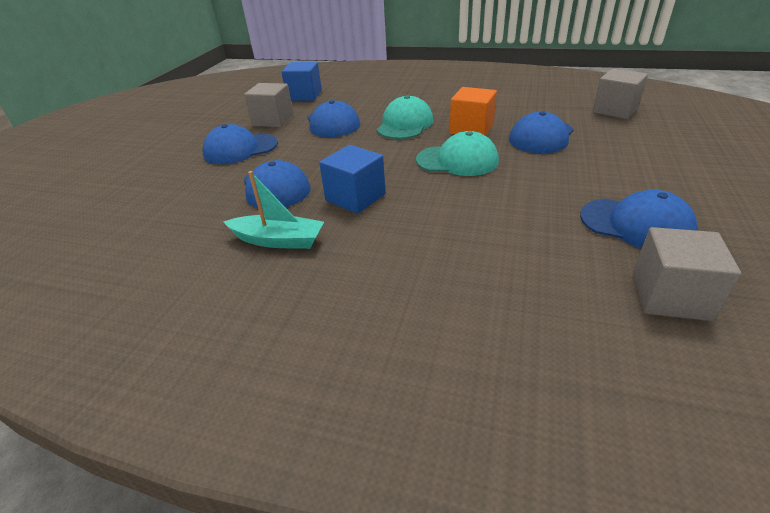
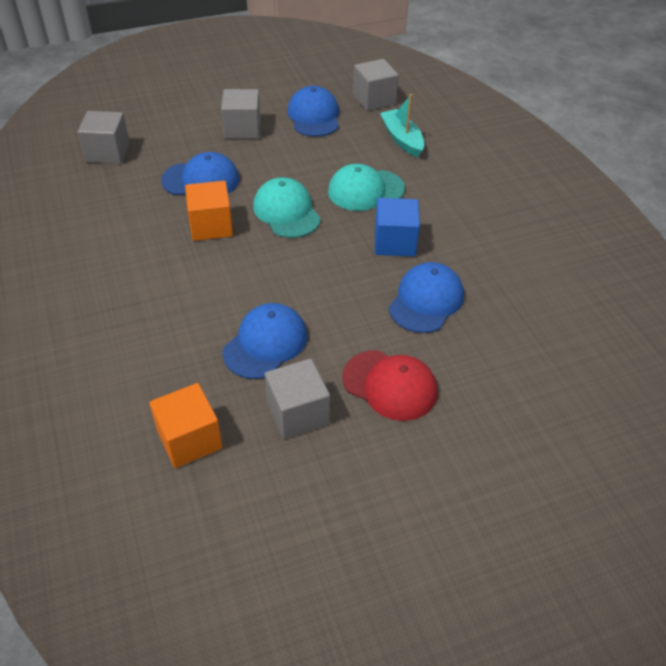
camera: 130 degrees left, 10 degrees up
(240, 149) = (390, 385): blue cap -> red cap
(278, 240) = (481, 252): turquoise boat -> turquoise boat (402, 139)
(304, 95) = (189, 439): blue cube -> orange cube
(405, 124) = (230, 278): turquoise cap -> turquoise cap (365, 190)
(626, 172) = (242, 129): none -> grey cube

